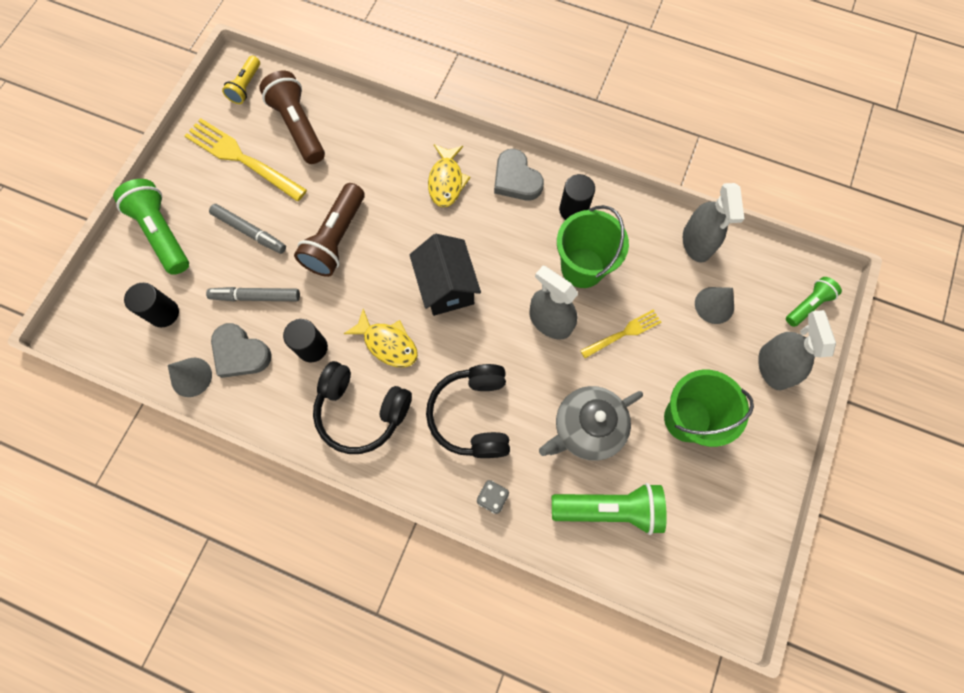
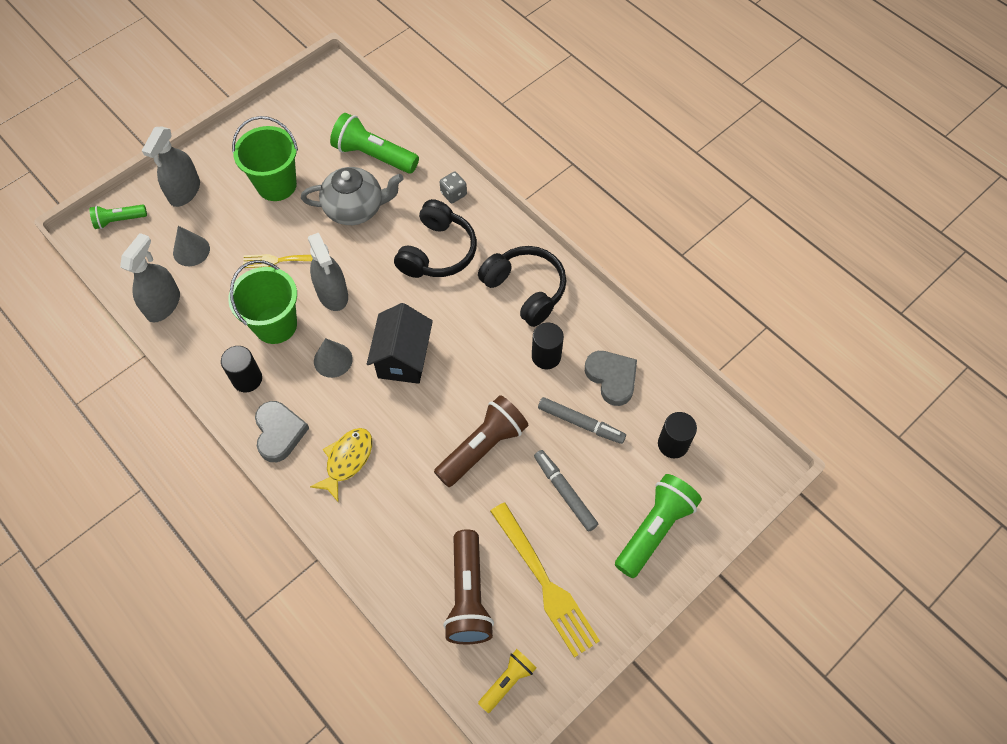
camera: 155 degrees left, 10 degrees down
(162, 233) = (654, 529): green flashlight -> green flashlight turned 135 degrees counterclockwise
(191, 377) = (662, 375): grey cone -> grey cone (333, 360)
(387, 343) = (479, 333): yellow fish -> none

